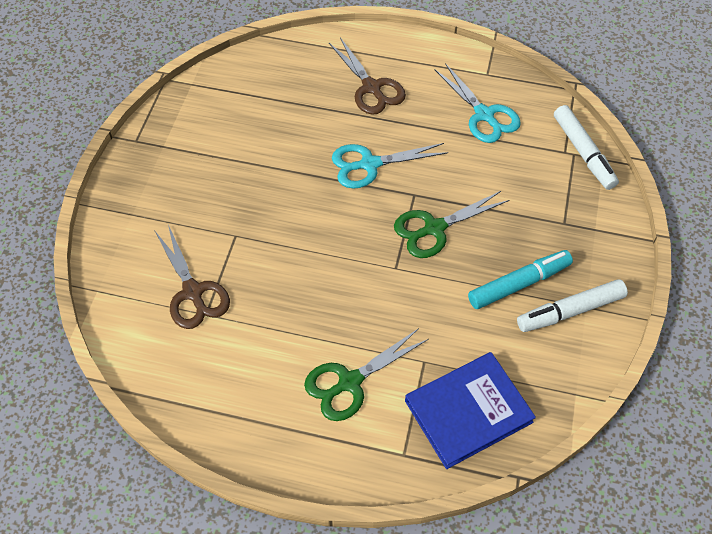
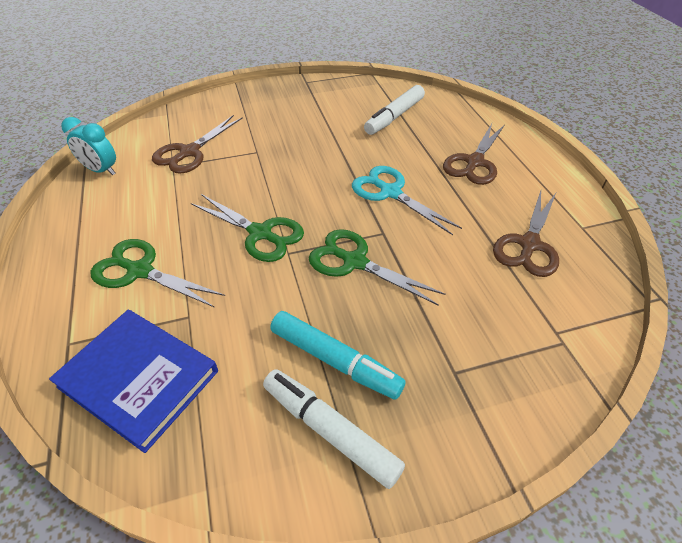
camera: 60 degrees right, 10 degrees down
(167, 381) = (101, 170): none -> turquoise clock
(359, 278) = (260, 233): none -> green scissors
(484, 115) = (529, 244): turquoise scissors -> brown scissors
(583, 152) = (575, 351): white marker -> white marker (394, 116)

